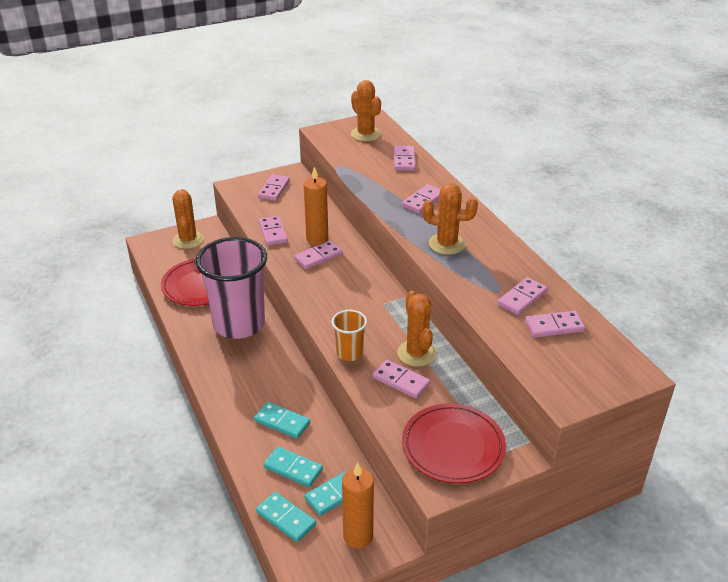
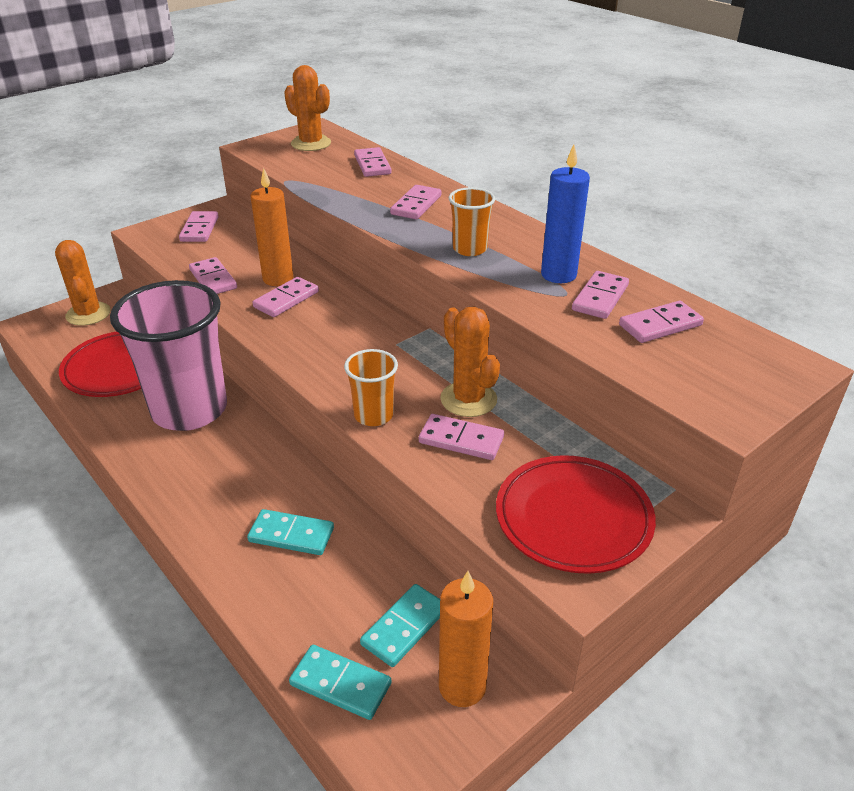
camera: 15 degrees left, 0 degrees up
(293, 469) = (328, 602): turquoise domino -> none
(446, 244) = (470, 249): orange cactus -> orange cup
(501, 275) = (558, 275): none -> blue candle

